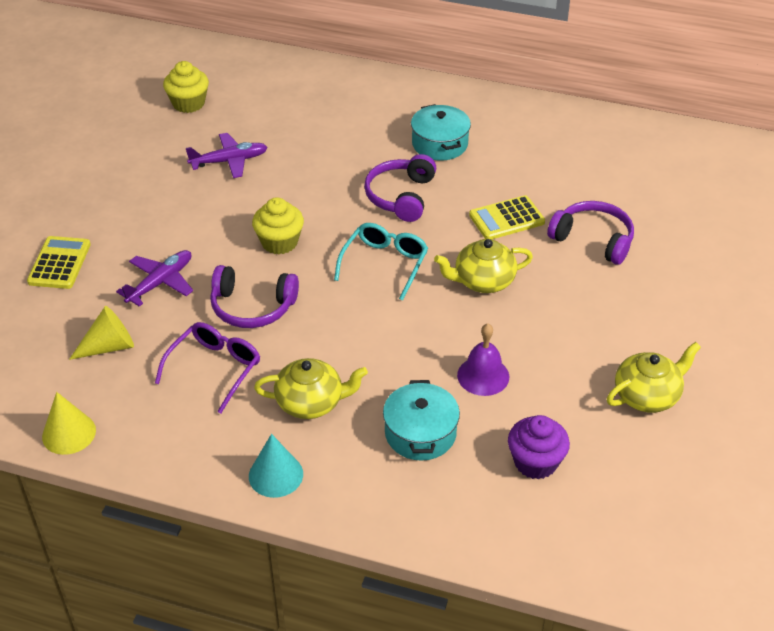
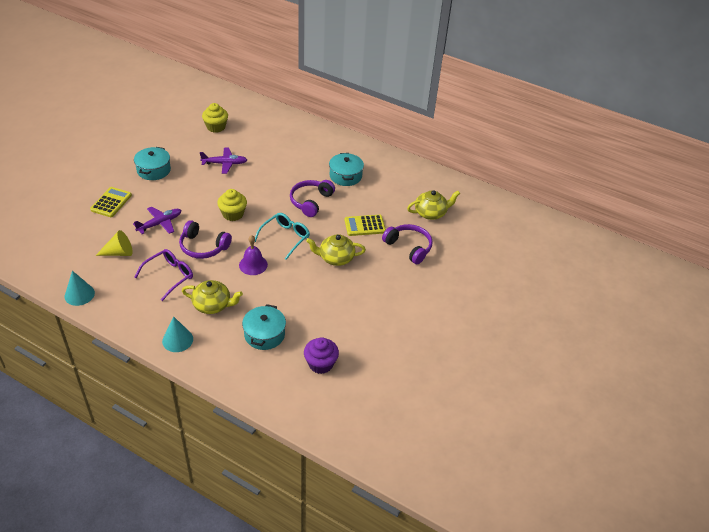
camera: 10 degrees right, 0 degrees up
(69, 433) = (79, 294): yellow cone -> turquoise cone
(111, 194) = (154, 170): none -> turquoise pot
(483, 376) = (312, 310): purple bell -> purple bell (253, 265)
(647, 395) = (400, 341): yellow teapot -> yellow teapot (431, 213)

